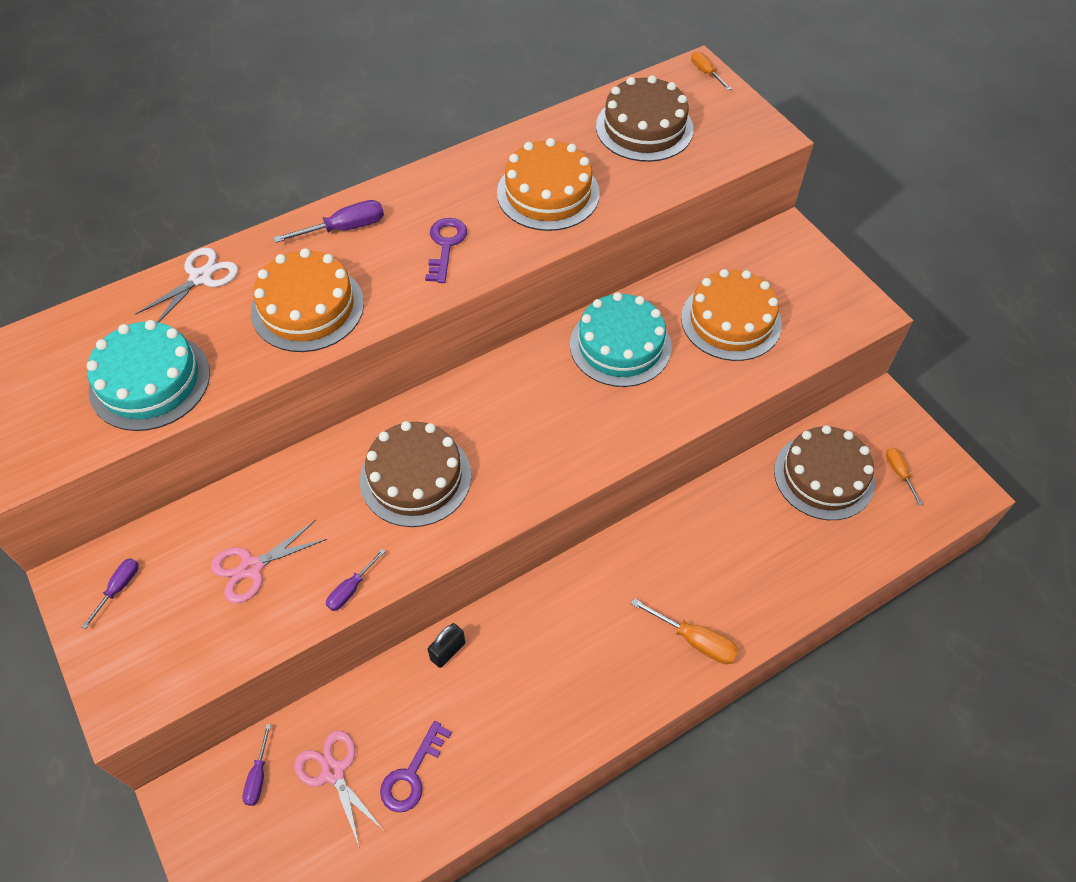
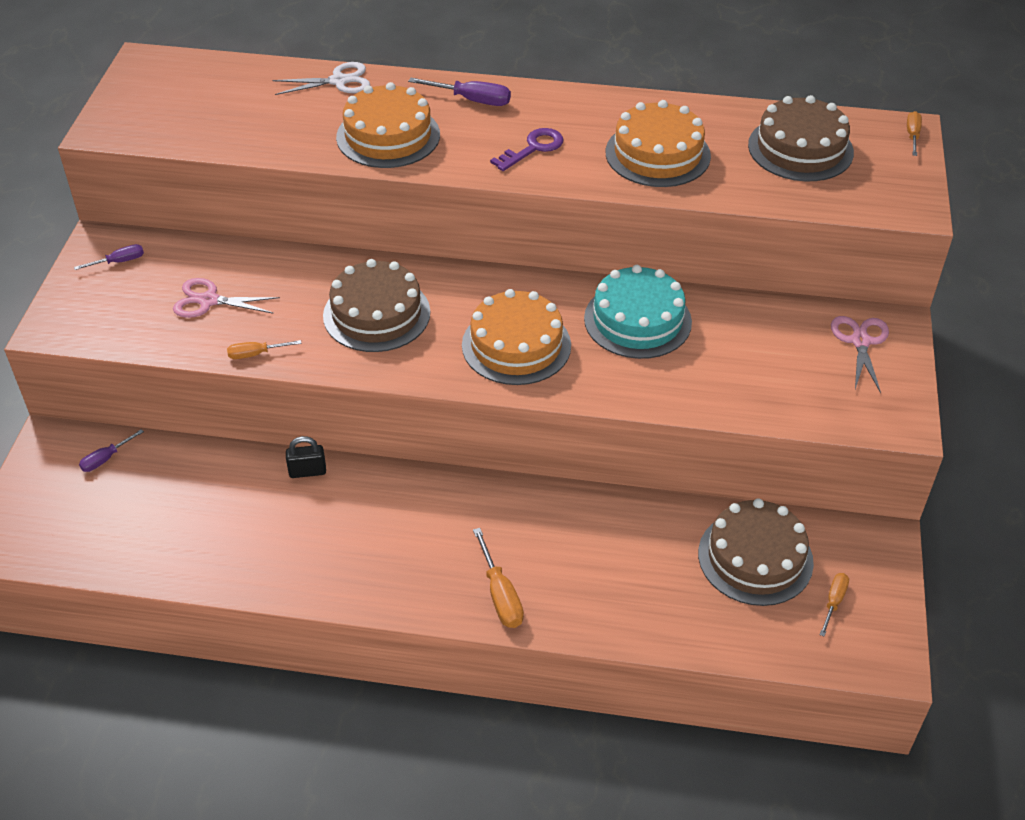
camera: 40 degrees right, 10 degrees down
(150, 381) = (238, 125): turquoise cake -> none
(333, 771) = (153, 490): pink scissors -> pink scissors (860, 341)
(351, 589) = (255, 354): purple screwdriver -> orange screwdriver
(411, 774) = (199, 529): purple key -> none
(731, 321) = (758, 357): orange cake -> orange cake (516, 345)

